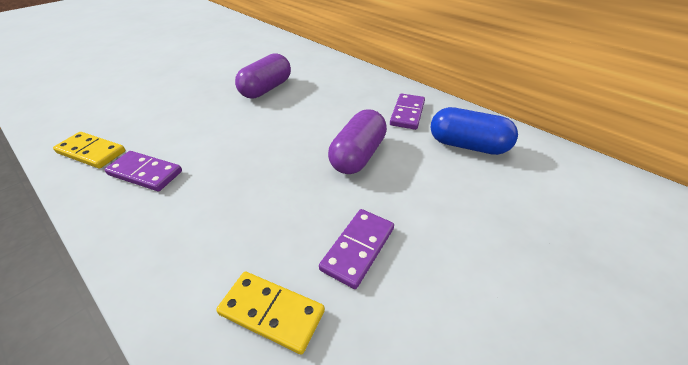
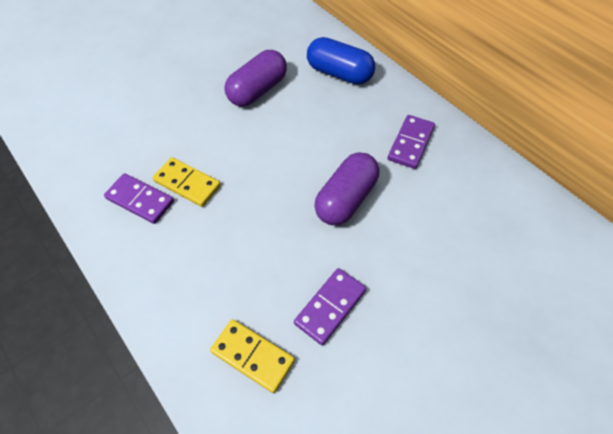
camera: 10 degrees right, 15 degrees up
(91, 152) = (86, 168): yellow domino -> yellow domino (187, 184)
(467, 145) = (465, 197): blue capsule -> blue capsule (339, 73)

